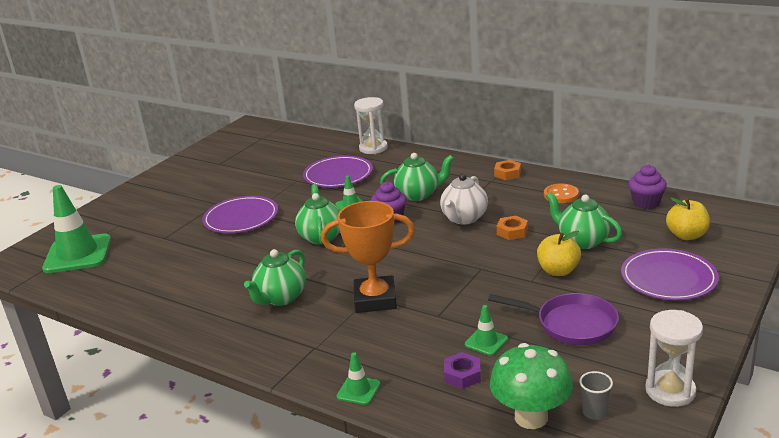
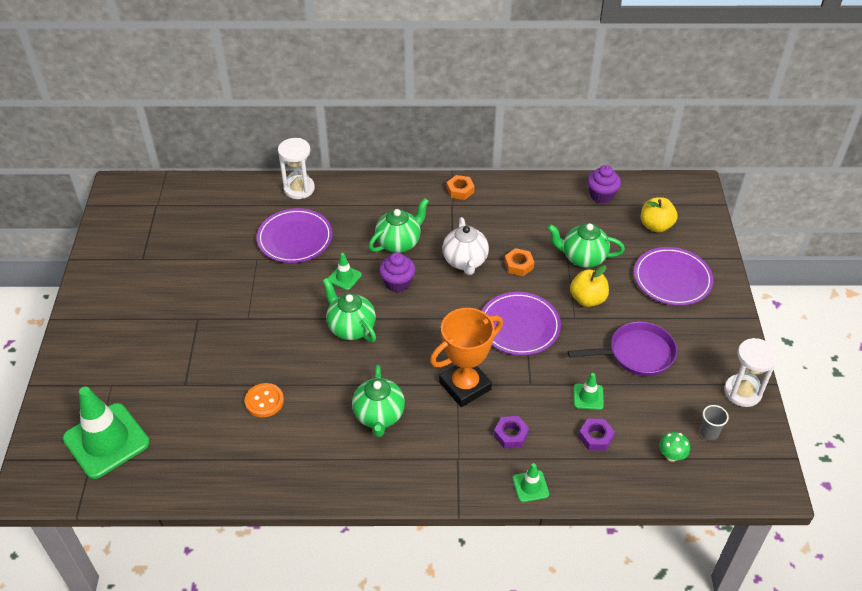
camera: 35 degrees left, 20 degrees up
(241, 218) = (244, 330): purple plate -> purple plate (519, 326)
(380, 346) = (511, 435): none -> purple nut
(531, 417) = (671, 456): green mushroom -> green mushroom, size x0.48
(561, 195) = (526, 205): orange button -> orange button (264, 401)

